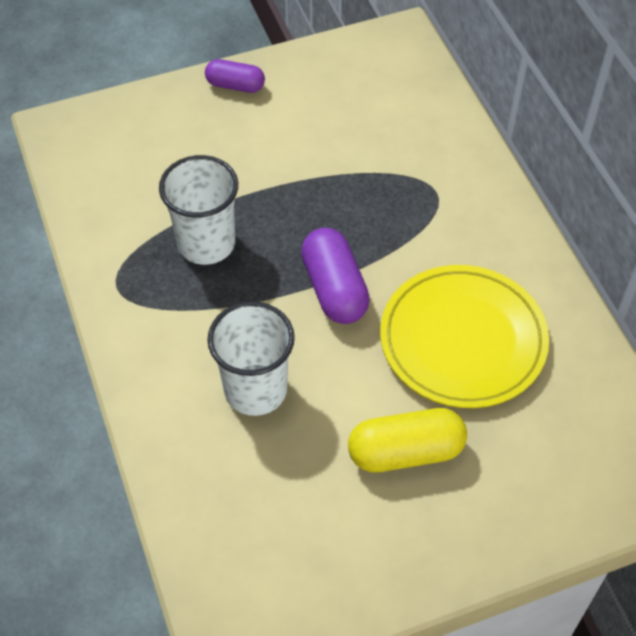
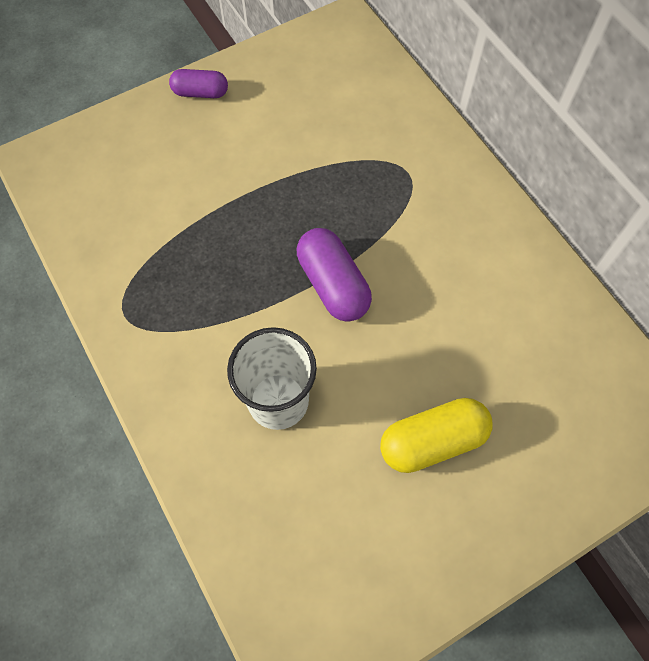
camera: 10 degrees left, 10 degrees up
(206, 243) = (202, 257): white cup -> none
(463, 340) = (462, 317): yellow plate -> none

